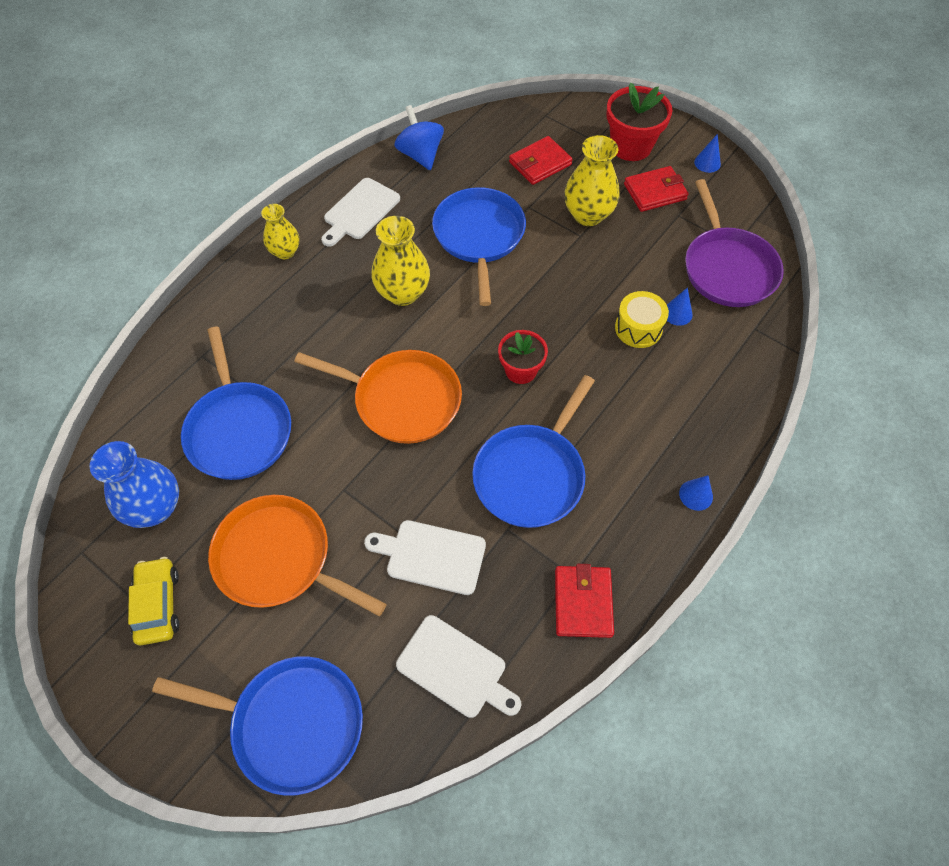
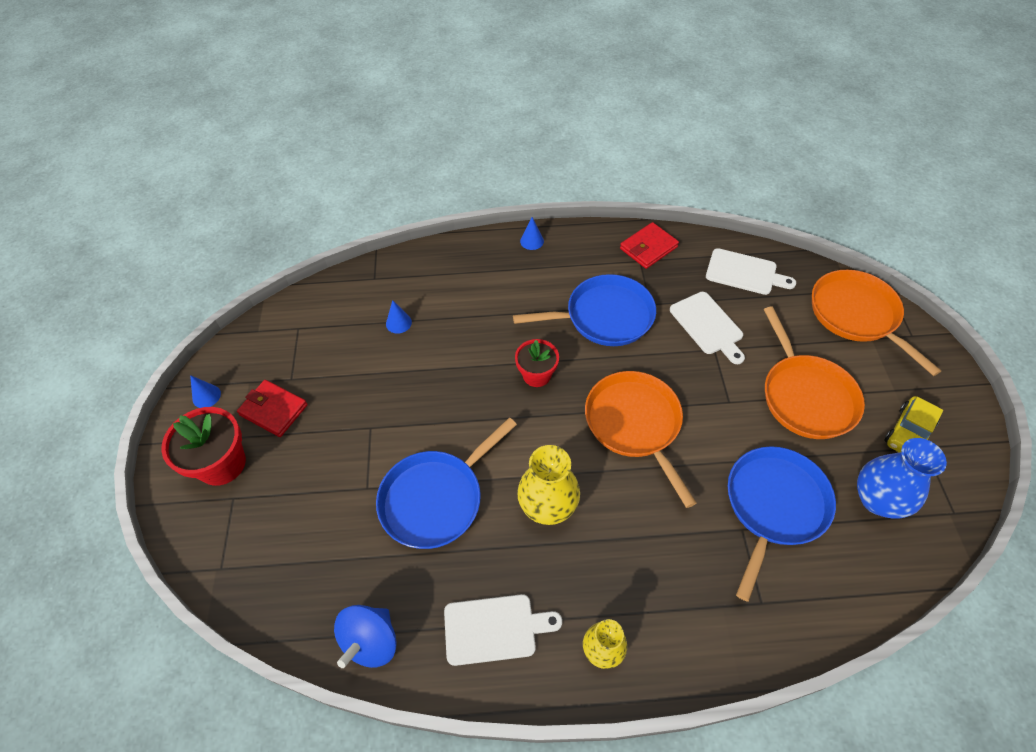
camera: 130 degrees left, 5 degrees down
(292, 723) = (856, 315): blue pan -> orange pan
(455, 668) = (744, 273): white cutting board -> white cutting board turned 120 degrees clockwise
(540, 163) = (301, 520): red wallet -> none
(588, 215) = (341, 438): yellow vase -> none
(638, 328) = (433, 335): yellow drum -> none
(727, 268) = (327, 320): purple pan -> none

